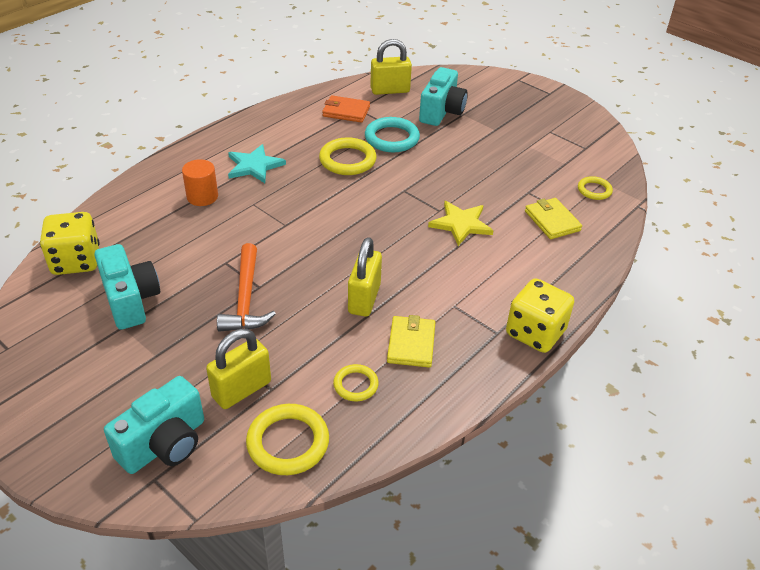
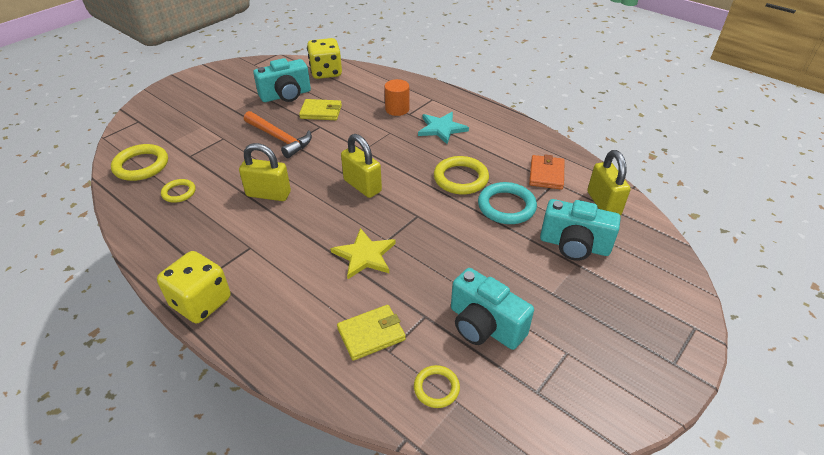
camera: 90 degrees right, 0 degrees up
(164, 444) = (162, 121): turquoise camera -> turquoise camera (484, 326)
(241, 389) = (193, 144): yellow padlock -> yellow padlock (362, 186)
(246, 298) = (279, 138): orange hammer -> orange hammer turned 135 degrees counterclockwise
(411, 344) = (211, 221): yellow wallet -> yellow wallet (321, 112)

